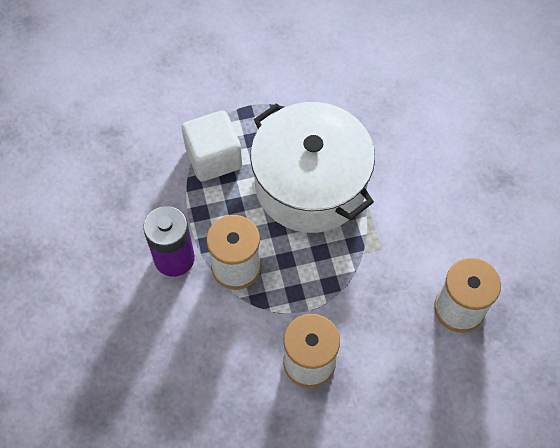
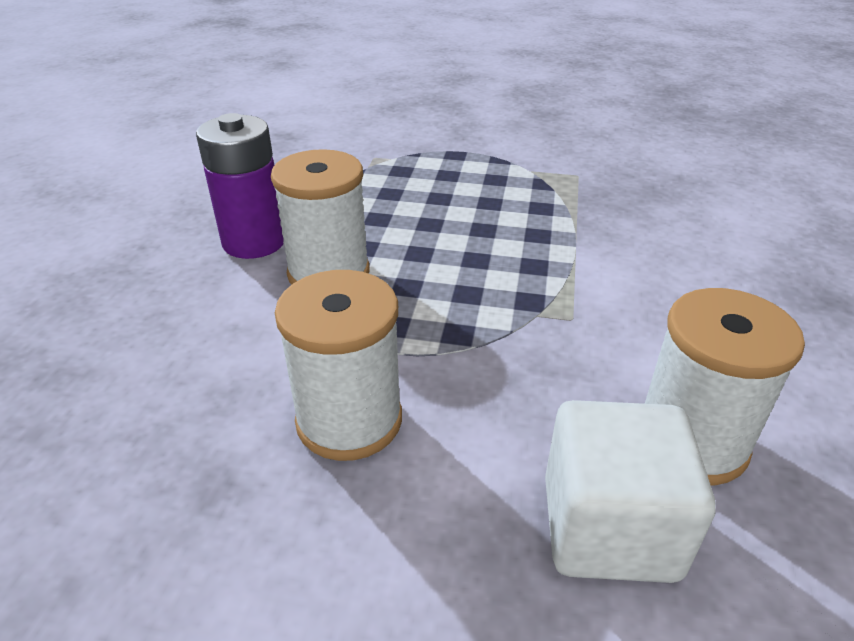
camera: 25 degrees right, 25 degrees down
(214, 158) = (386, 177): white cube -> white cube (609, 527)
(310, 184) = (498, 227): white pot -> none

